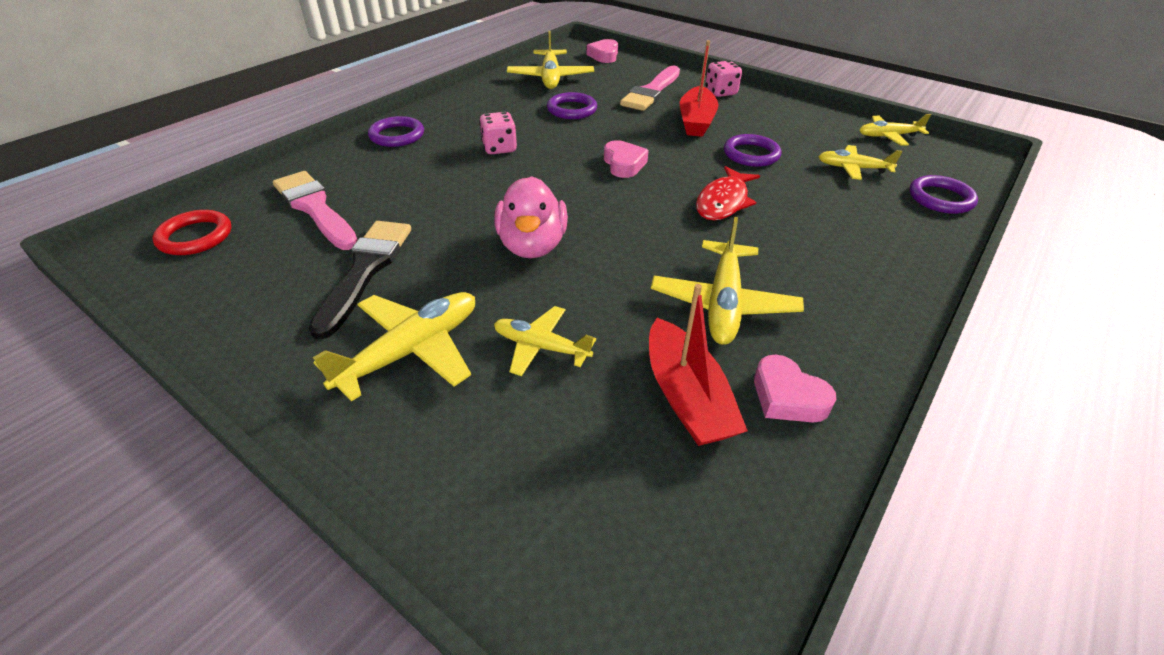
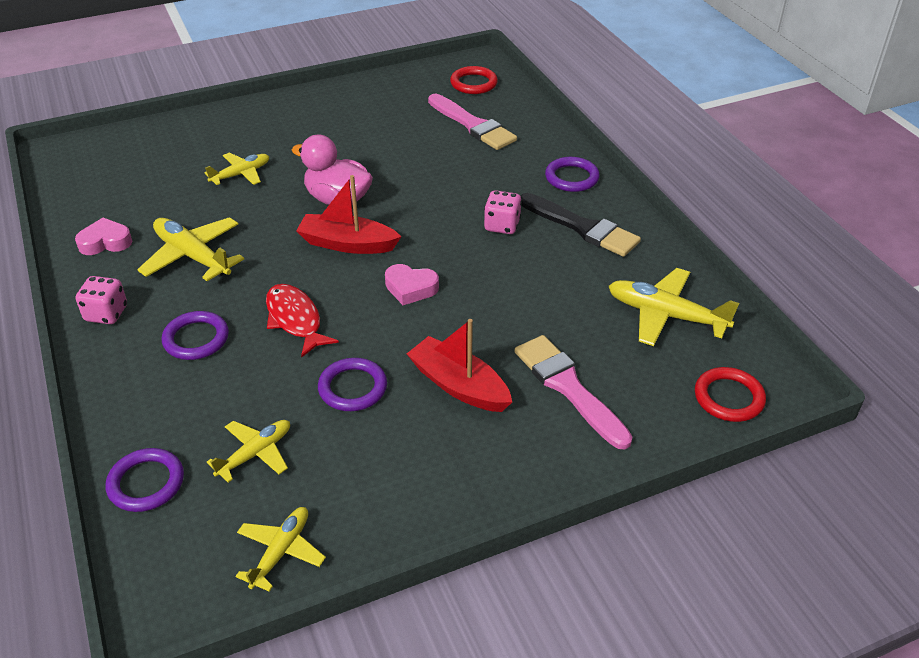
camera: 120 degrees right, 0 degrees up
(315, 208) = (473, 125): pink brush -> pink brush turned 60 degrees clockwise
(365, 270) = (376, 133): black brush -> black brush (582, 227)
(412, 350) = (286, 135): yellow plane -> none
(572, 109) = (558, 299): purple ring -> purple ring (196, 339)
(604, 55) = (728, 398): pink heart -> red ring
(686, 397) = (150, 208): red boat -> red boat (347, 244)
(720, 92) = (523, 456): pink dice -> pink dice (106, 314)

